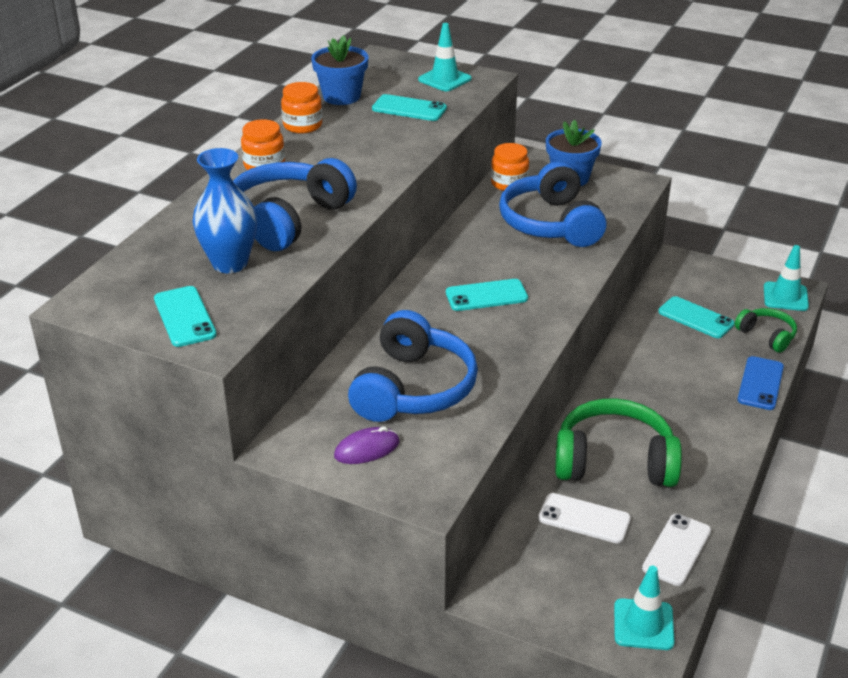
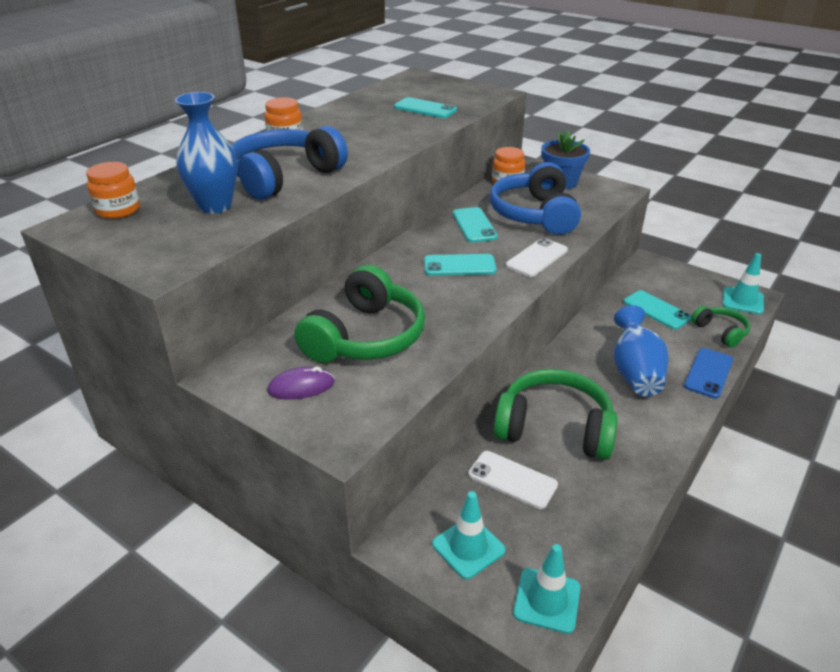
camera: 10 degrees right, 0 degrees up
(185, 317) = (150, 244): turquoise phone -> turquoise phone (474, 225)
(302, 125) = (331, 114): orange jar -> orange jar (118, 210)
(341, 96) = (373, 97): blue flower pot -> none
(413, 388) = (365, 337): blue headphones -> green headphones
(444, 79) = (463, 92): turquoise traffic cone -> turquoise traffic cone (468, 547)
(676, 550) = (597, 524): white phone -> white phone (536, 258)
(685, 392) = (635, 373): none -> blue vase

